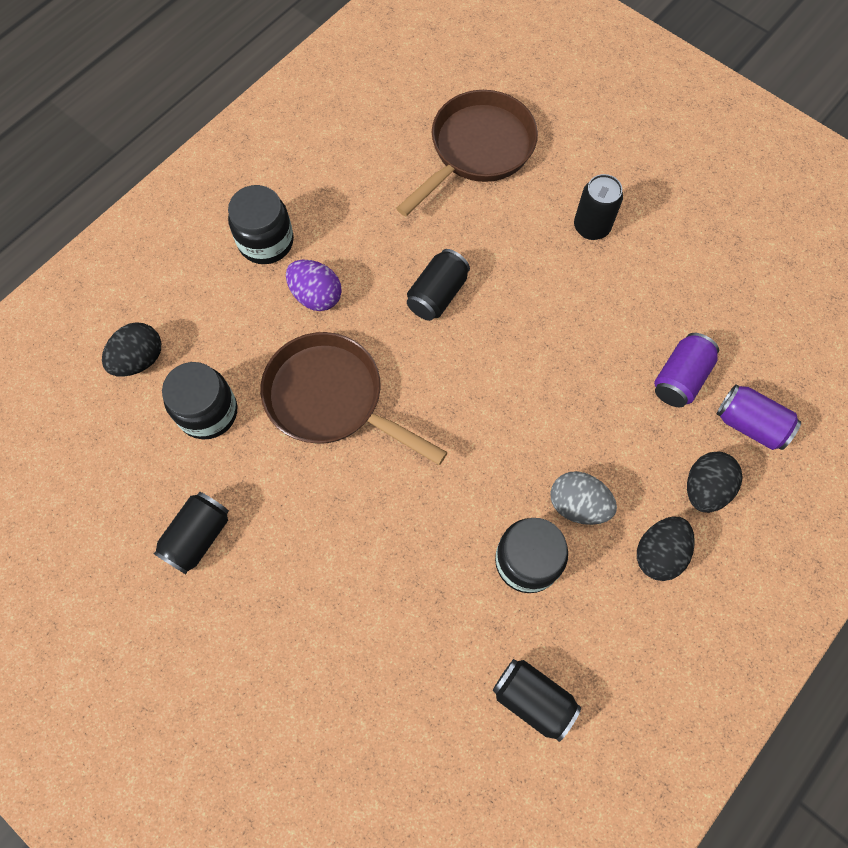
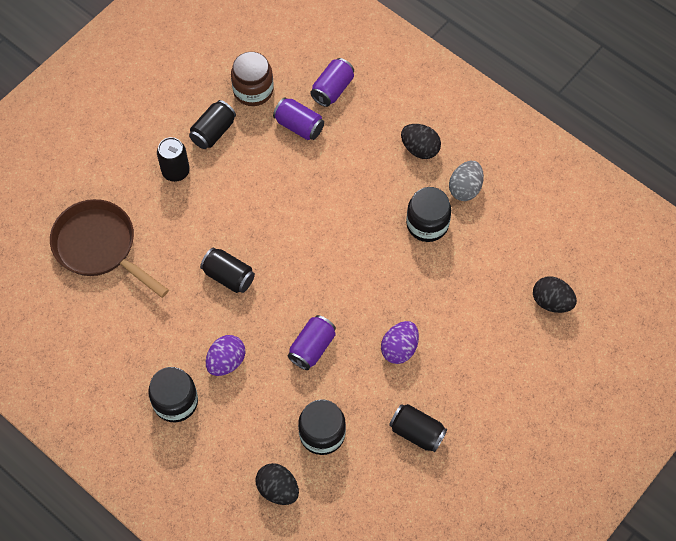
camera: 90 degrees left, 5 degrees down
(325, 515) = (399, 348): none -> purple egg
(331, 399) = (312, 347): brown pan -> purple can
(533, 699) = (513, 224): black can -> black can (213, 132)
(578, 505) = (389, 192): grey egg -> grey egg (465, 188)
(705, 488) = (376, 119): black egg -> black egg (551, 302)
(732, 316) = (253, 90): none -> brown jar

